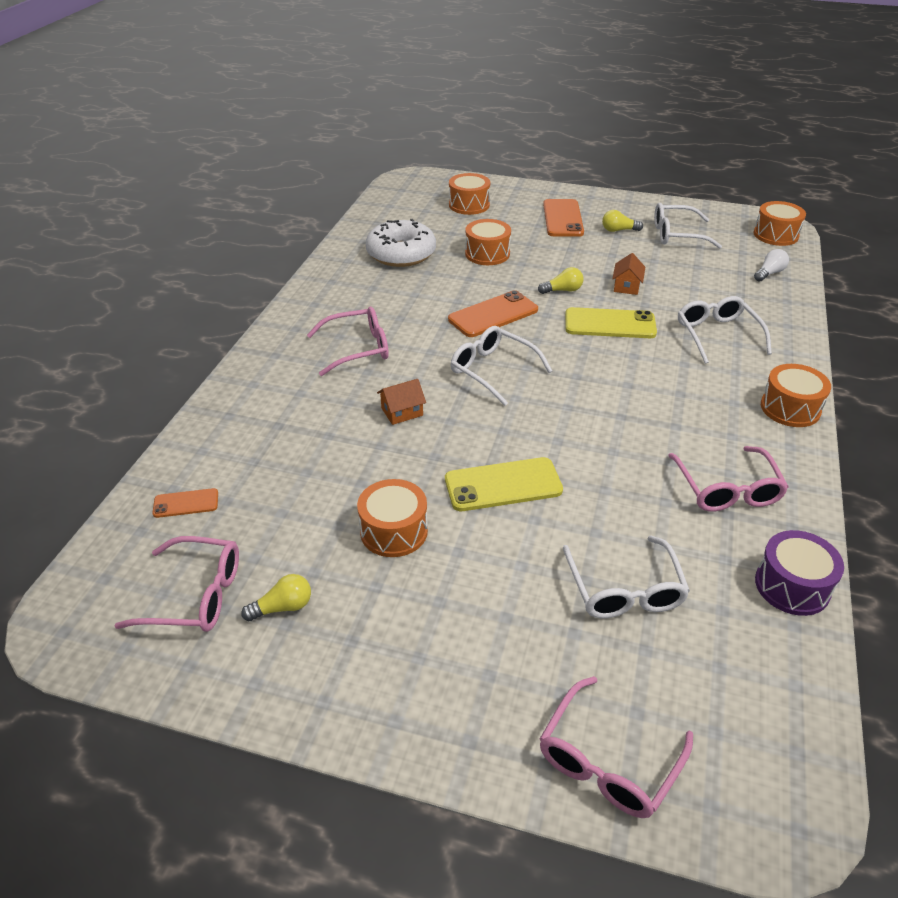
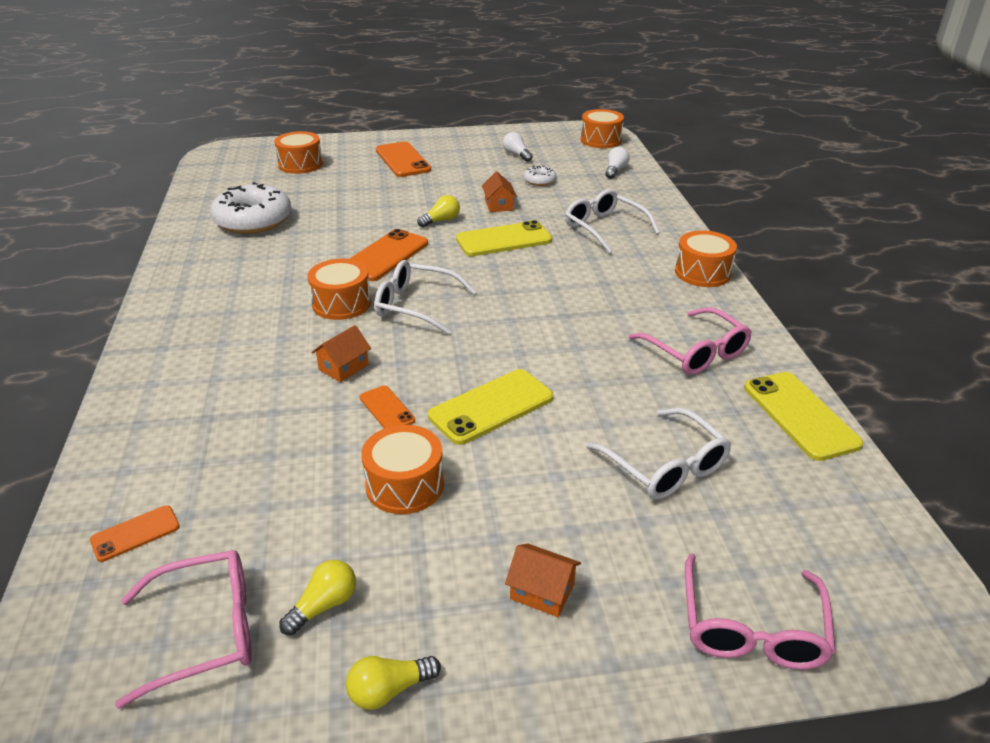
camera: 25 degrees left, 5 degrees down
(358, 348) = (258, 319): pink glasses -> none
(416, 460) = (387, 409): none -> orange phone
(450, 660) = (542, 591): none -> orange house
(487, 254) = (346, 203): orange drum -> orange drum (341, 303)
(618, 230) = (462, 160): yellow light bulb -> yellow light bulb (389, 690)
(676, 234) = (516, 155): white glasses -> white light bulb
(683, 268) = (539, 181): none -> white donut
(792, 586) = (800, 415): purple drum -> yellow phone

